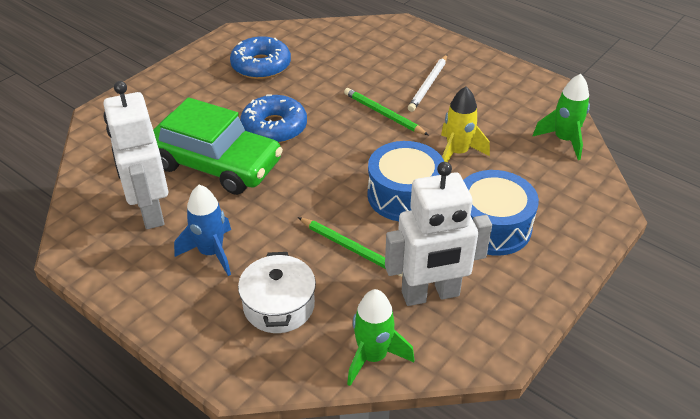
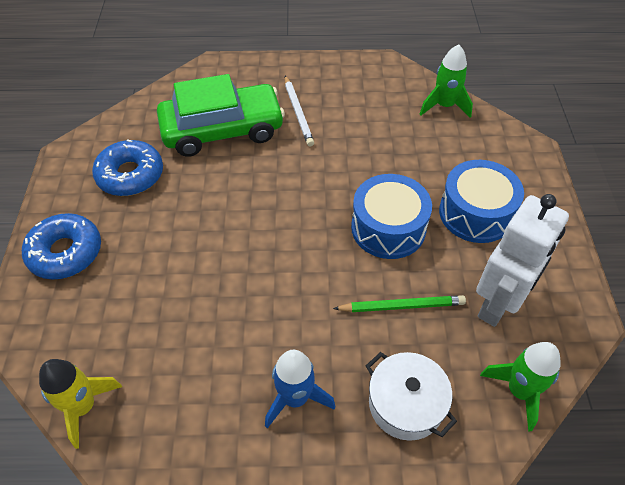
camera: 40 degrees left, 10 degrees up
(150, 211) = (191, 399): white robot -> none
(216, 164) = (200, 305): green car -> green car (222, 130)
(274, 127) = (213, 232): blue donut -> blue donut (65, 252)
(384, 114) = (292, 161): green pencil -> none
(457, 153) = (385, 163): yellow rocket -> yellow rocket (83, 407)

